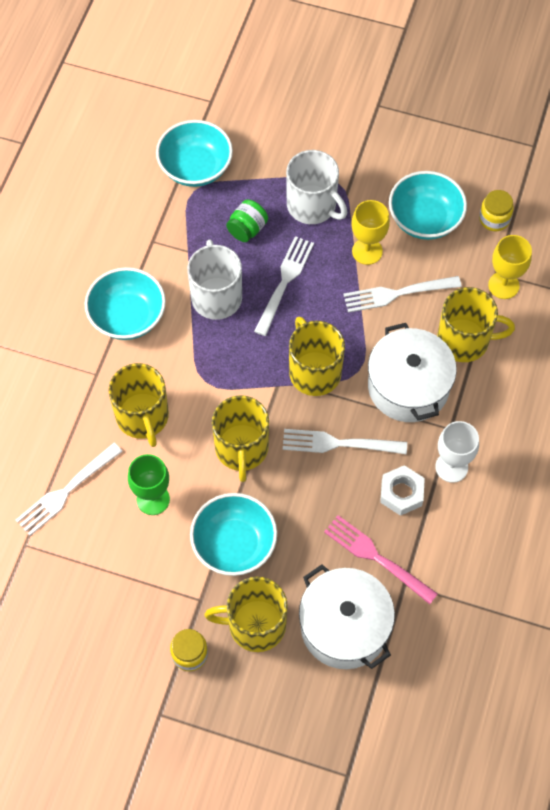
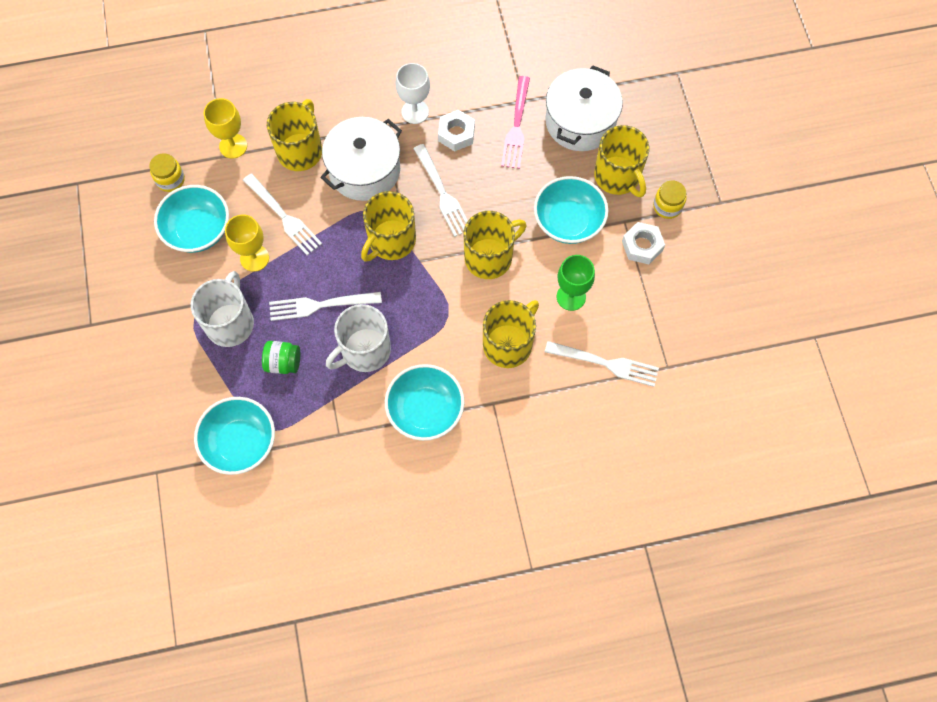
camera: 120 degrees left, 5 degrees up
(162, 600) = (642, 246): none -> white nut
(464, 340) = (300, 150): yellow mug -> yellow mug turned 45 degrees clockwise

